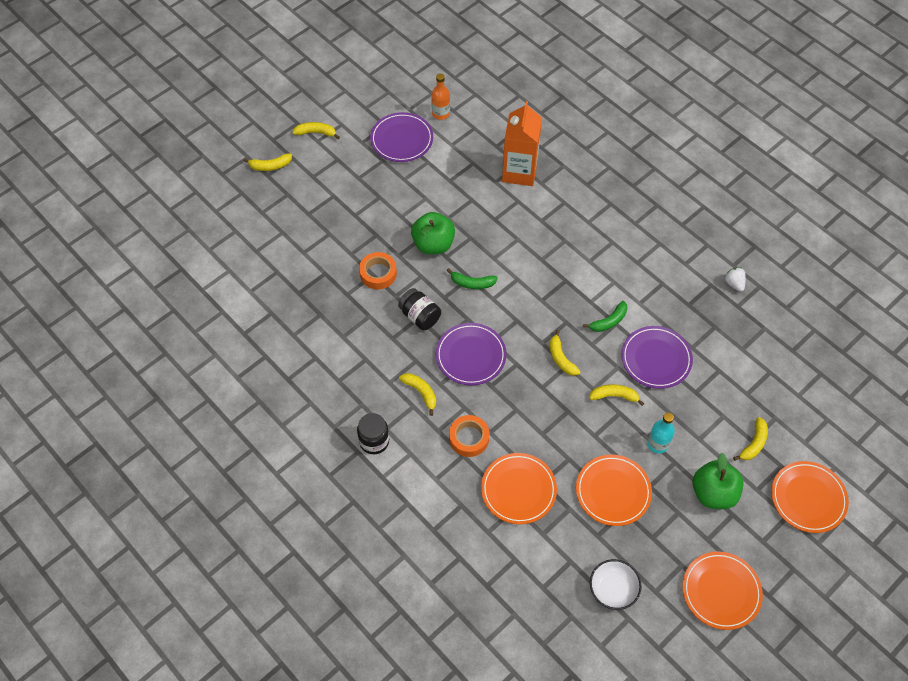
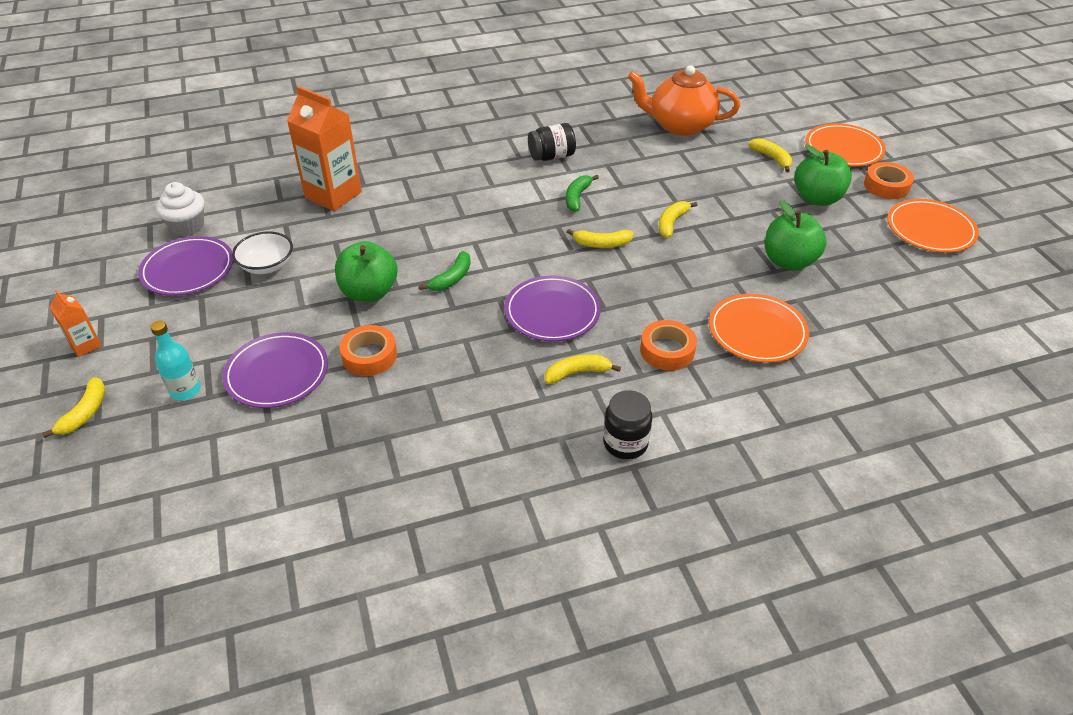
camera: 65 degrees left, 15 degrees down
(316, 133) = (85, 345): yellow banana -> orange carton
(420, 316) = (464, 338): black jar -> black jar (551, 156)
(440, 113) = (187, 226): orange bottle -> white cupcake
(608, 321) = (577, 197): green banana -> green banana turned 150 degrees counterclockwise
(613, 491) = (789, 261): orange plate -> green apple
(613, 589) = (910, 300): white bowl -> white bowl (267, 265)
(656, 359) = (643, 183): purple plate -> purple plate (277, 373)
(657, 444) = (745, 214): turquoise bottle -> turquoise bottle (185, 390)
(734, 283) = (588, 112): white strawberry -> none
(760, 358) = (680, 125): none -> orange teapot
(768, 545) = (886, 186): none -> orange tape

